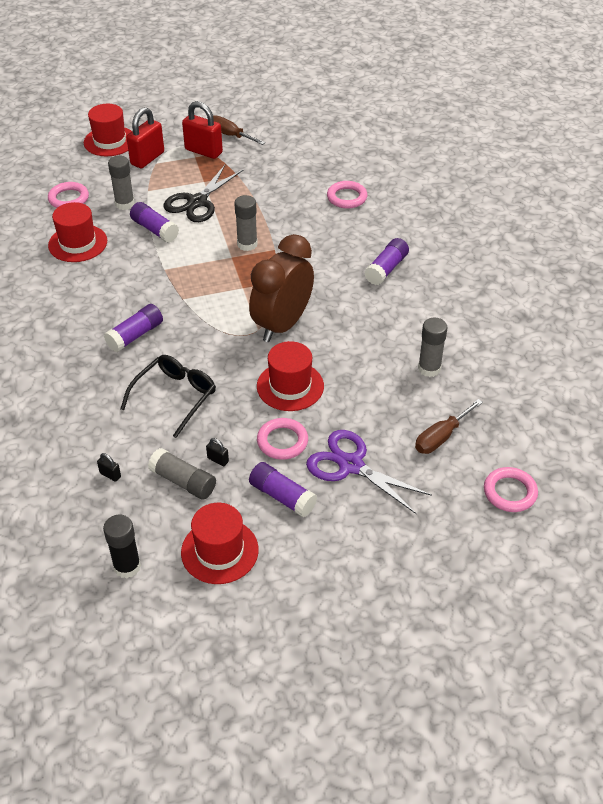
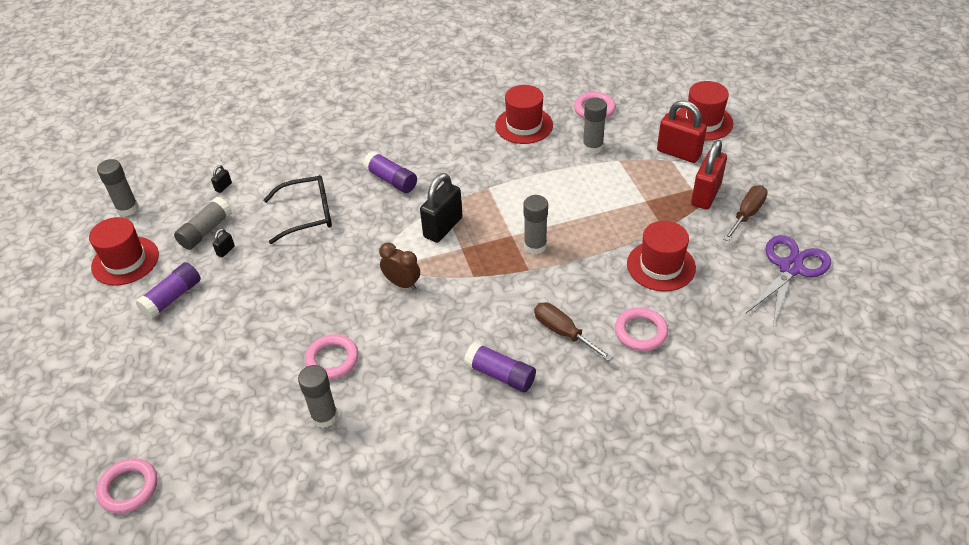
camera: 90 degrees right, 0 degrees up
(127, 566) = (127, 208): black glue stick -> grey glue stick
(155, 230) = (552, 173): purple glue stick -> none
(174, 397) = (307, 214): black glasses -> black glasses turned 45 degrees counterclockwise
(197, 202) = (606, 200): black scissors -> none
(213, 299) = (443, 227): none -> black padlock
(282, 325) = (402, 284): brown clock -> brown clock, size x0.49
(282, 441) = (239, 294): pink ring -> pink ring (332, 359)
(290, 386) = (311, 295): red hat -> red hat (661, 266)
(351, 465) = (197, 347): purple scissors -> purple scissors (790, 268)
(441, 437) = (219, 425): brown screwdriver -> brown screwdriver (563, 332)

